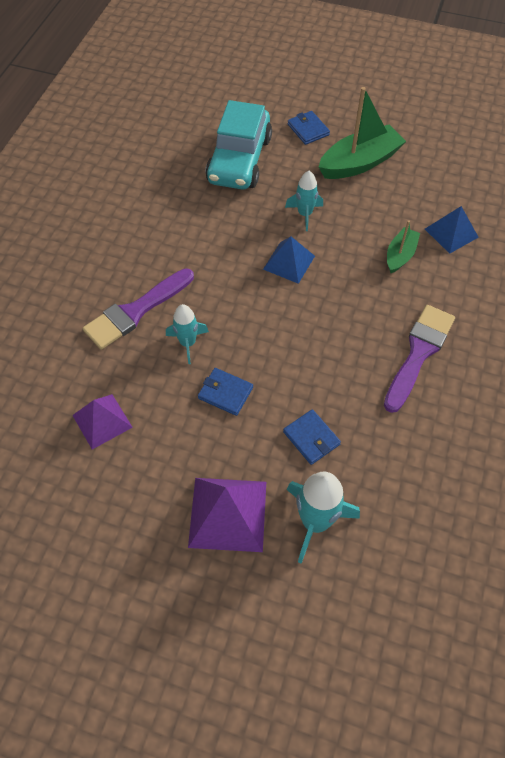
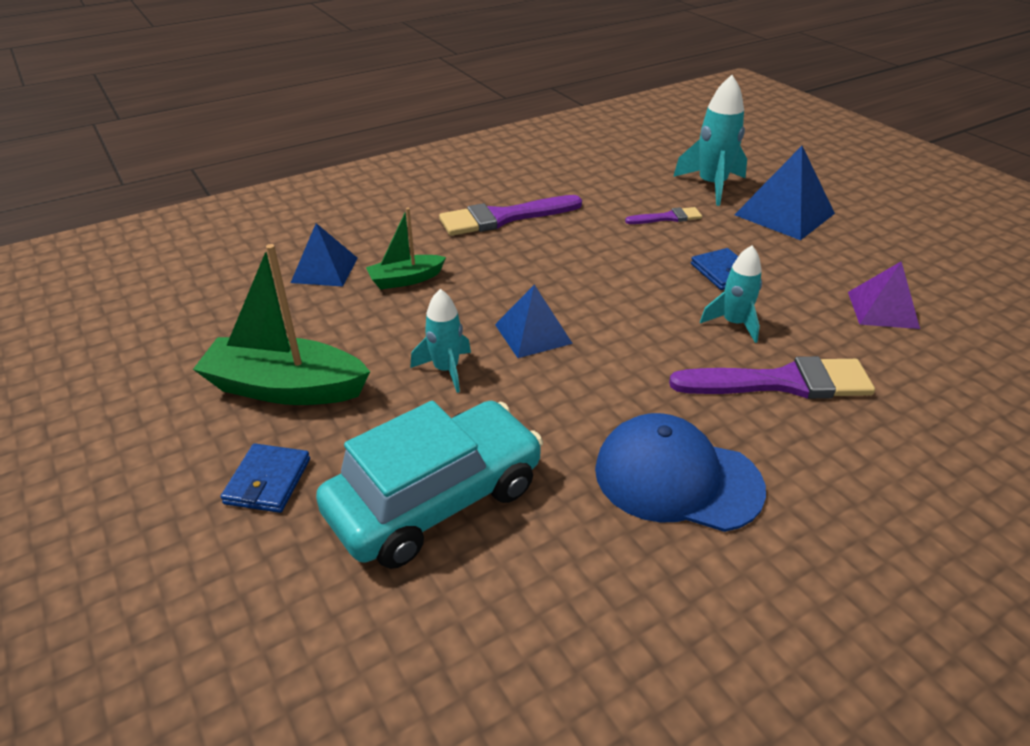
camera: 140 degrees left, 20 degrees down
(153, 224) = (677, 478): none -> blue cap
(228, 514) = (784, 214): purple pyramid -> blue pyramid
(311, 438) = (667, 218): blue wallet -> purple brush

